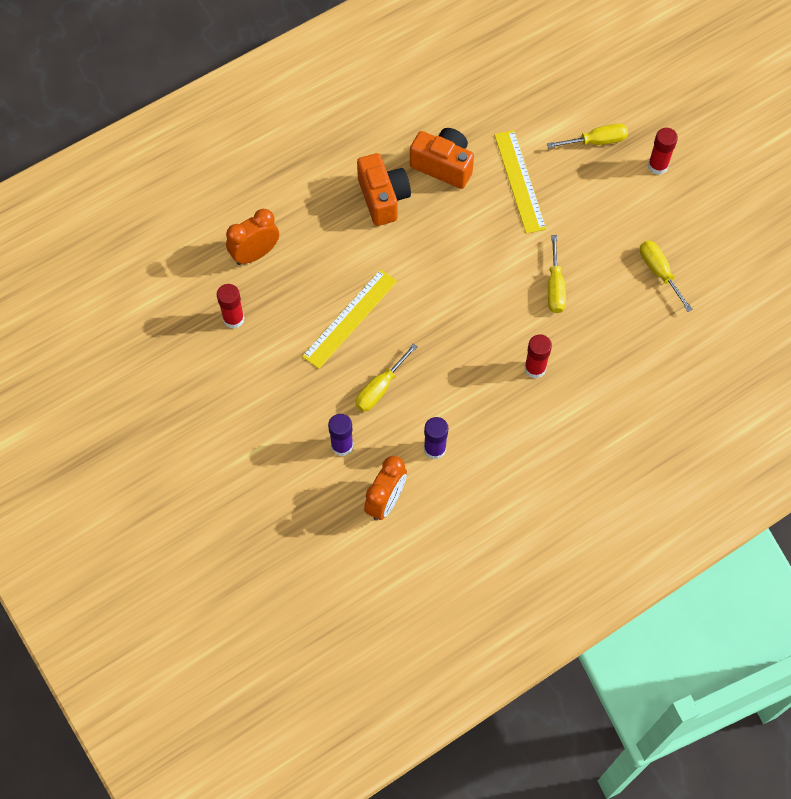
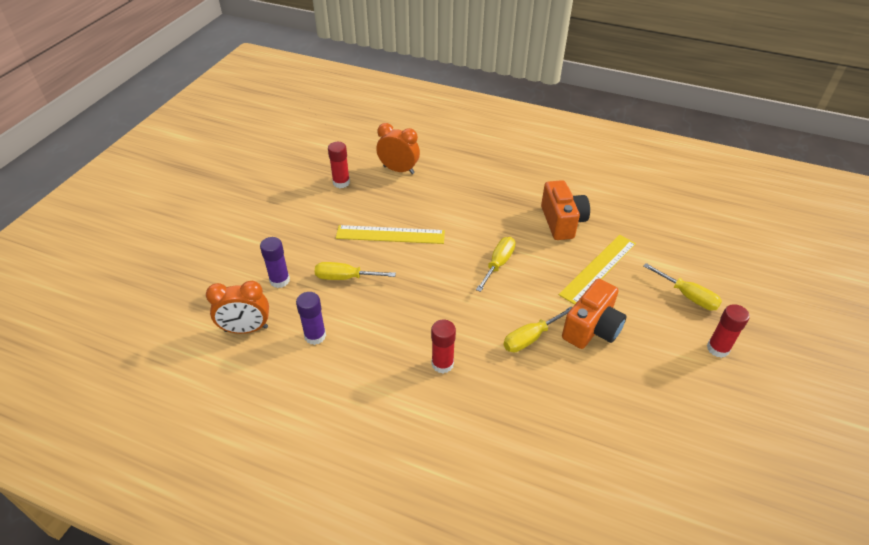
camera: 55 degrees right, 20 degrees down
(383, 198) = (502, 205): orange camera -> orange camera (592, 328)
(659, 272) = (620, 406): yellow screwdriver -> yellow screwdriver (498, 264)

